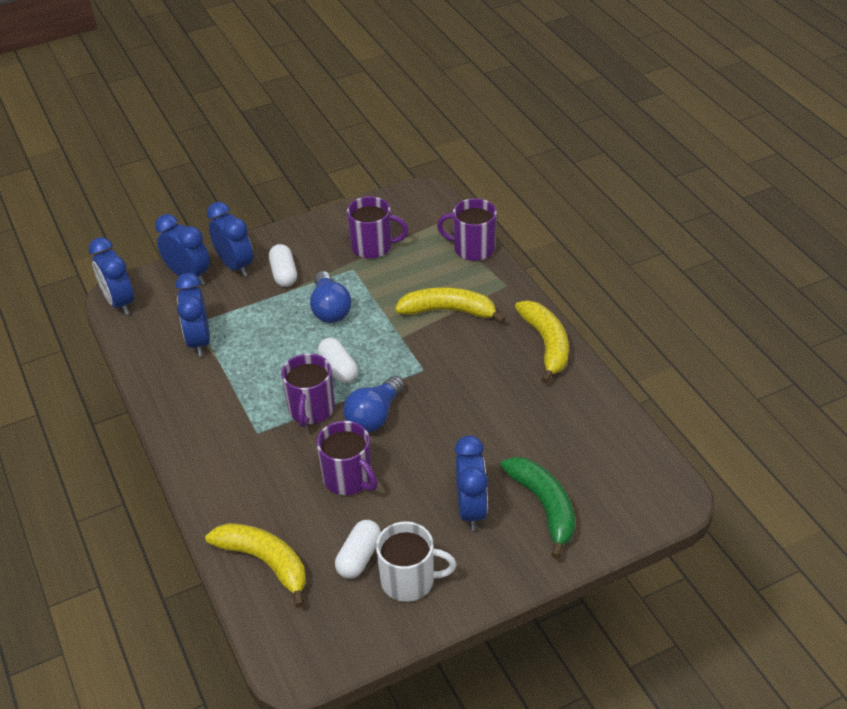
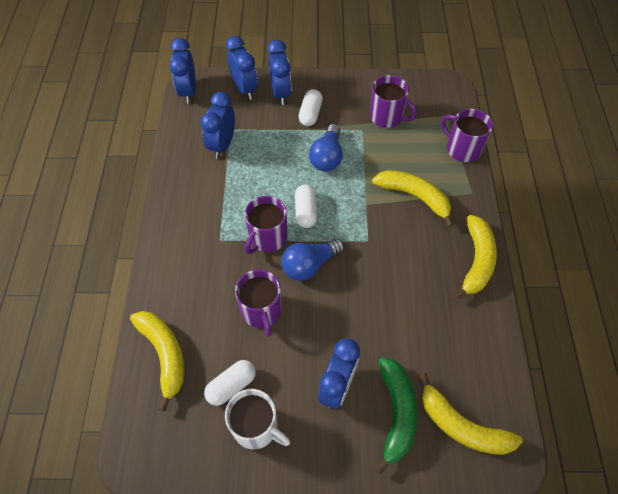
camera: 25 degrees right, 15 degrees up
(613, 489) = (462, 426): none -> yellow banana

